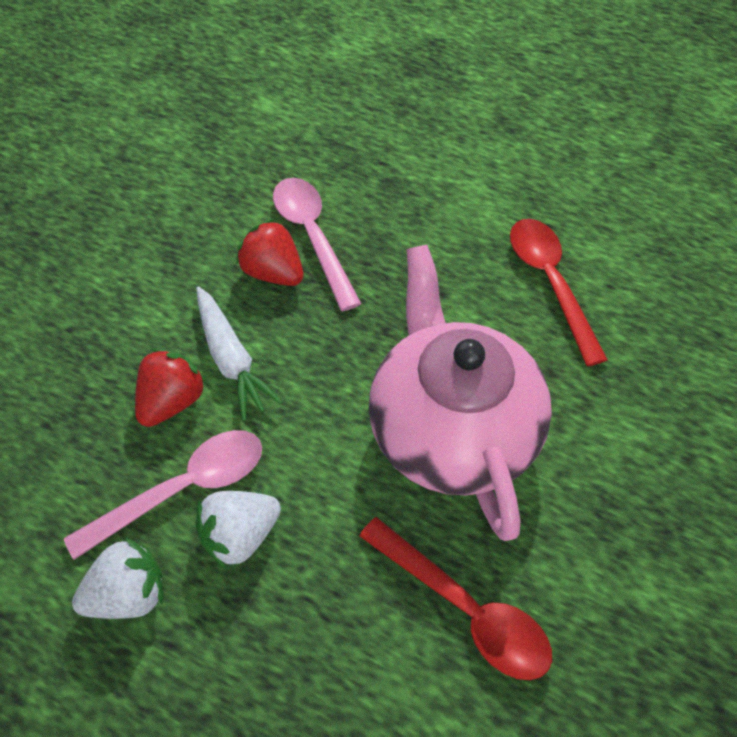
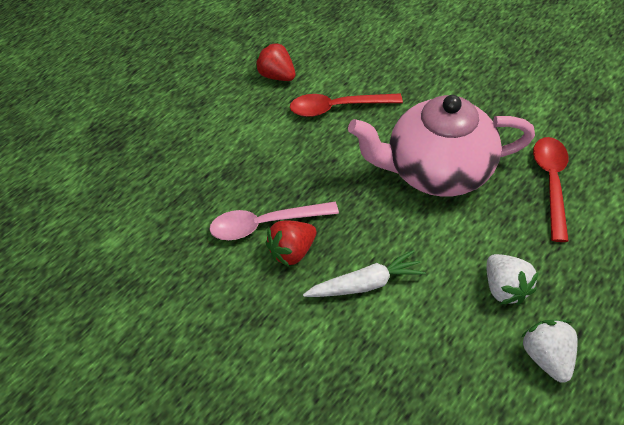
camera: 75 degrees left, 5 degrees down
(172, 401) = (396, 324): red strawberry -> red strawberry (277, 76)
(183, 489) = (469, 320): pink spoon -> none
(465, 609) = (551, 183): red spoon -> red spoon turned 45 degrees counterclockwise

